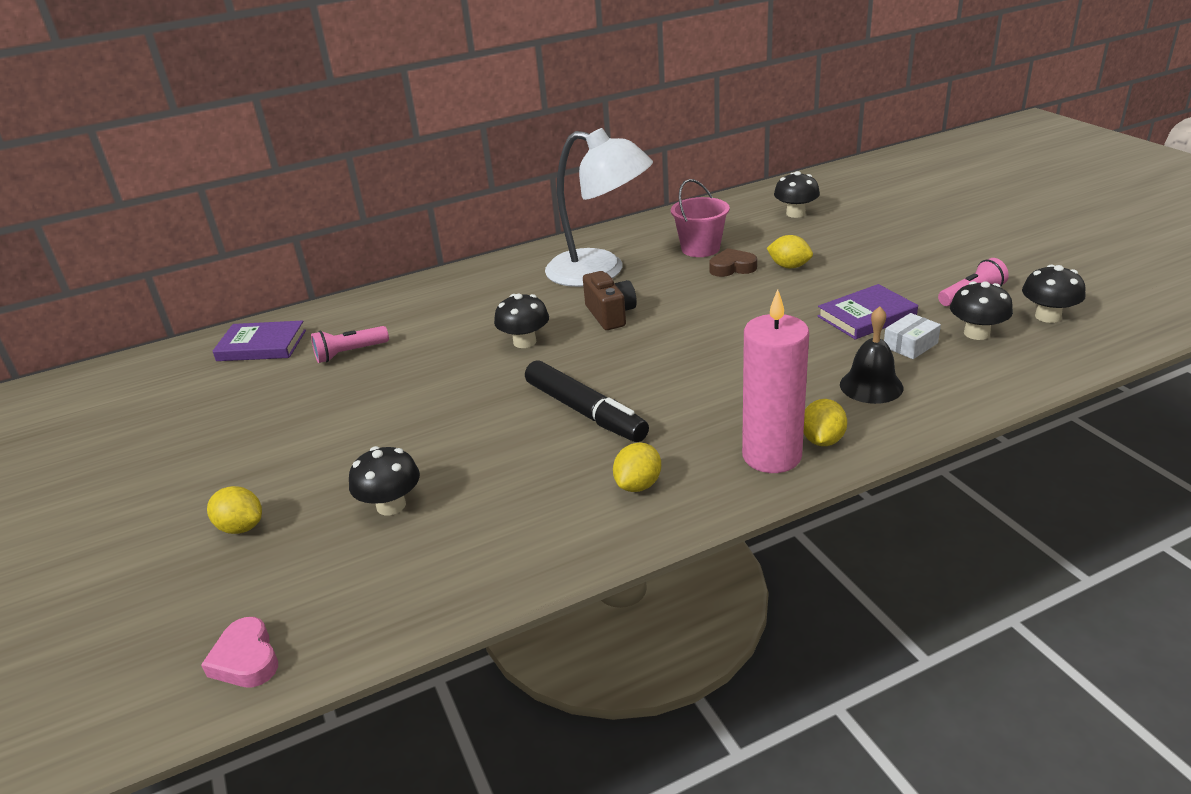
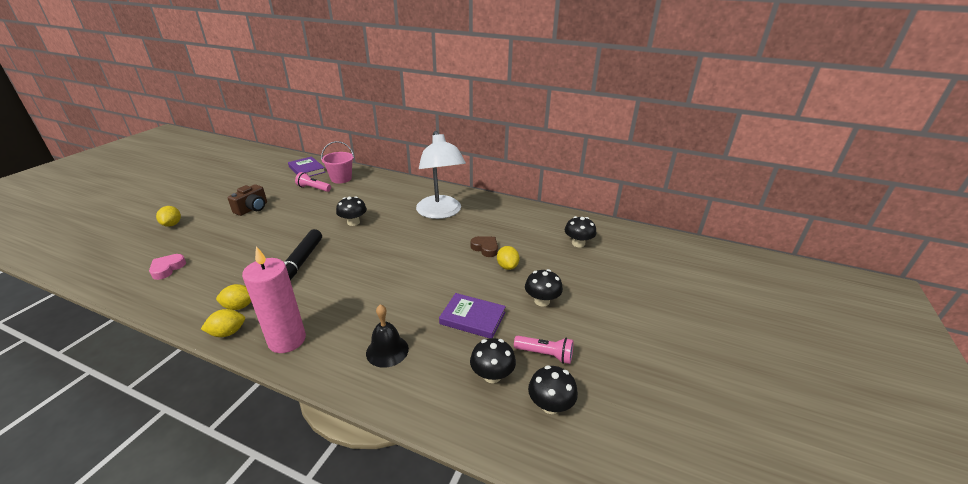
camera: 45 degrees right, 0 degrees up
(246, 659) = (85, 264): pink heart -> pink heart (167, 269)
(391, 505) = (198, 249): black mushroom -> black mushroom (542, 301)
(610, 314) = (398, 233): brown camera -> brown camera (252, 209)
(700, 248) = (497, 230): pink bucket -> pink bucket (341, 179)
(822, 440) = (313, 353): yellow lemon -> yellow lemon (228, 332)
(910, 345) = (451, 349): white box -> none

